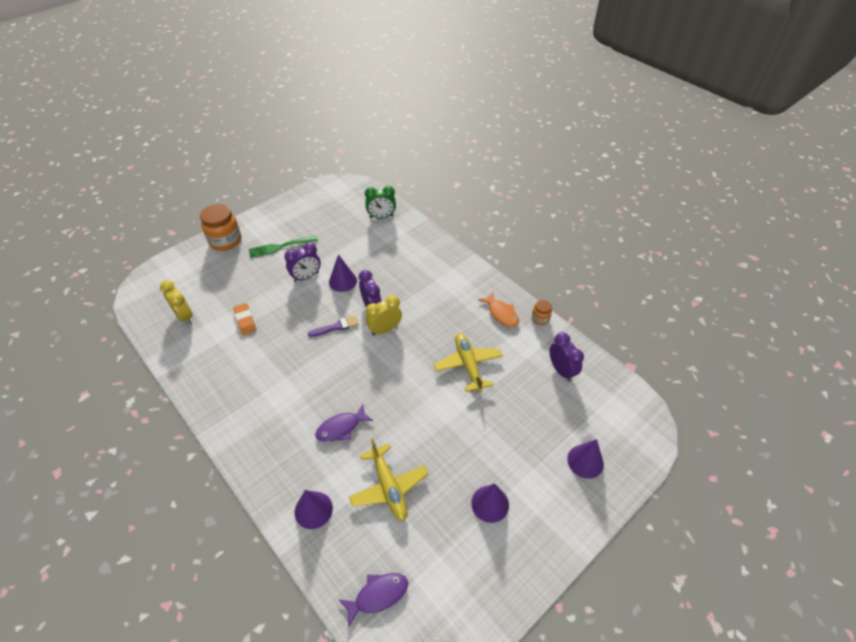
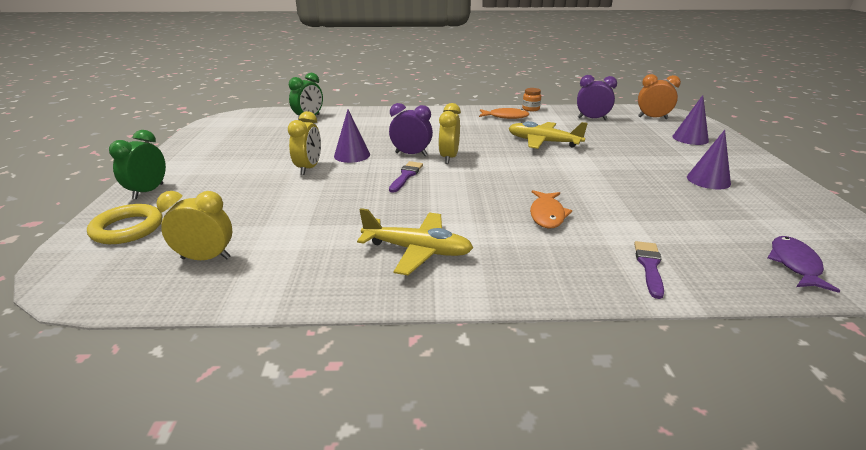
camera: 50 degrees left, 20 degrees down
(188, 268) = (127, 228): none -> yellow ring
(225, 241) = (148, 191): orange jar -> green clock
(245, 321) = (301, 219): orange eraser -> none
(280, 247) = (235, 167): green fork -> none
(306, 277) = (309, 168): purple clock -> yellow clock
(313, 510) = (649, 266): purple cone -> purple brush
(341, 428) = (547, 215): purple fish -> orange fish
(389, 487) = (652, 215): yellow plane -> yellow plane (417, 250)
(616, 413) = (652, 118): none -> orange clock

